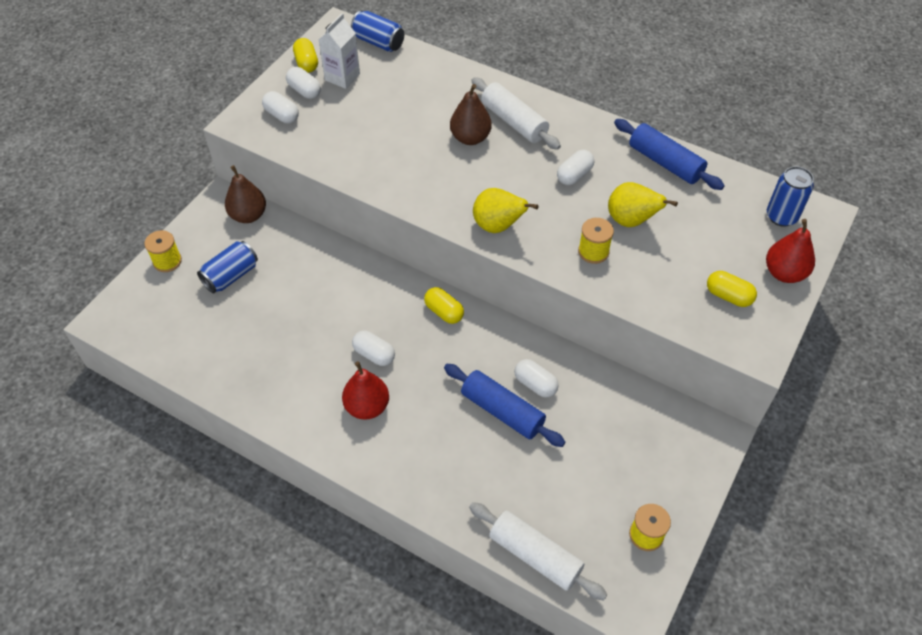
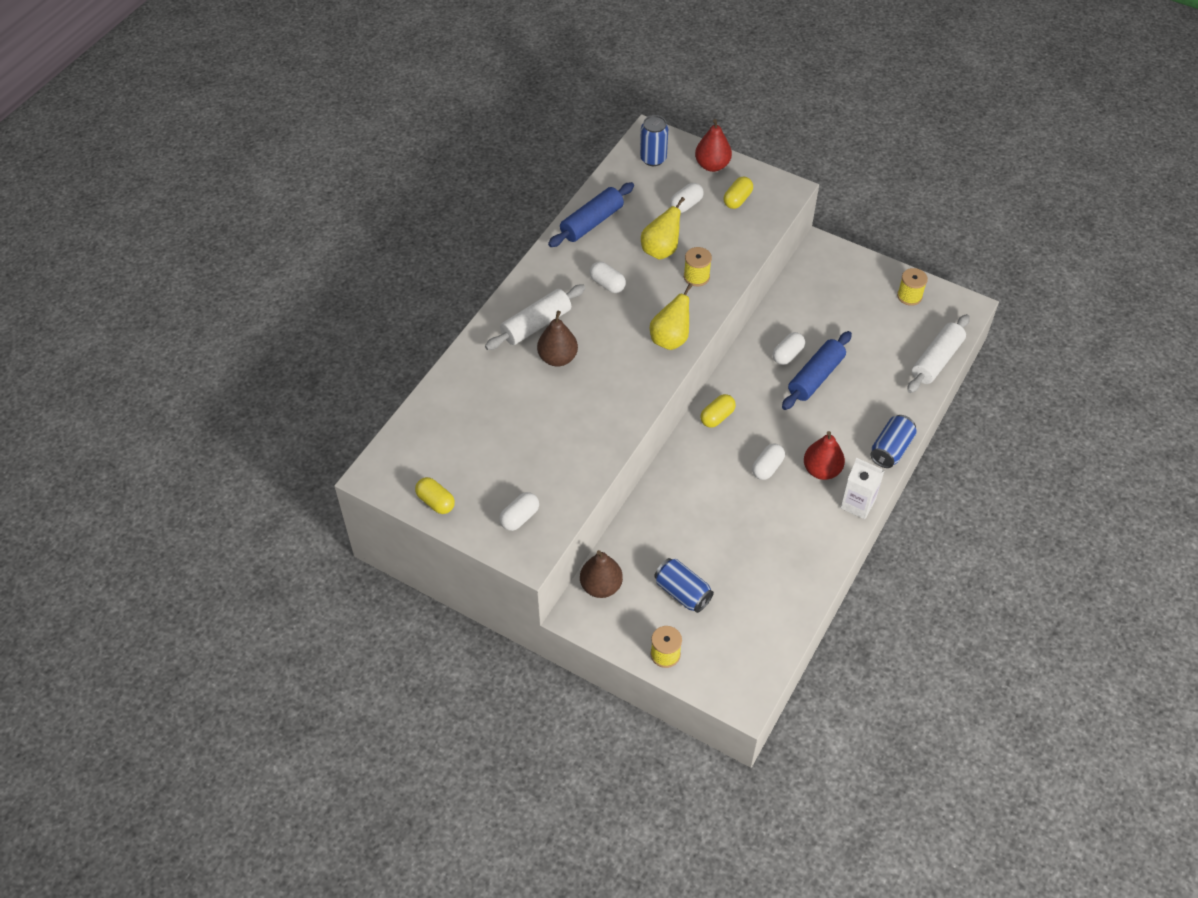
camera: 90 degrees left, 0 degrees up
(304, 91) = (481, 500): white capsule -> white capsule (686, 205)
(306, 63) = (435, 502): yellow capsule -> yellow capsule turned 60 degrees clockwise
(342, 77) = (461, 467): white carton -> white carton (858, 504)
(378, 42) = (405, 437): blue can -> blue can (891, 449)

